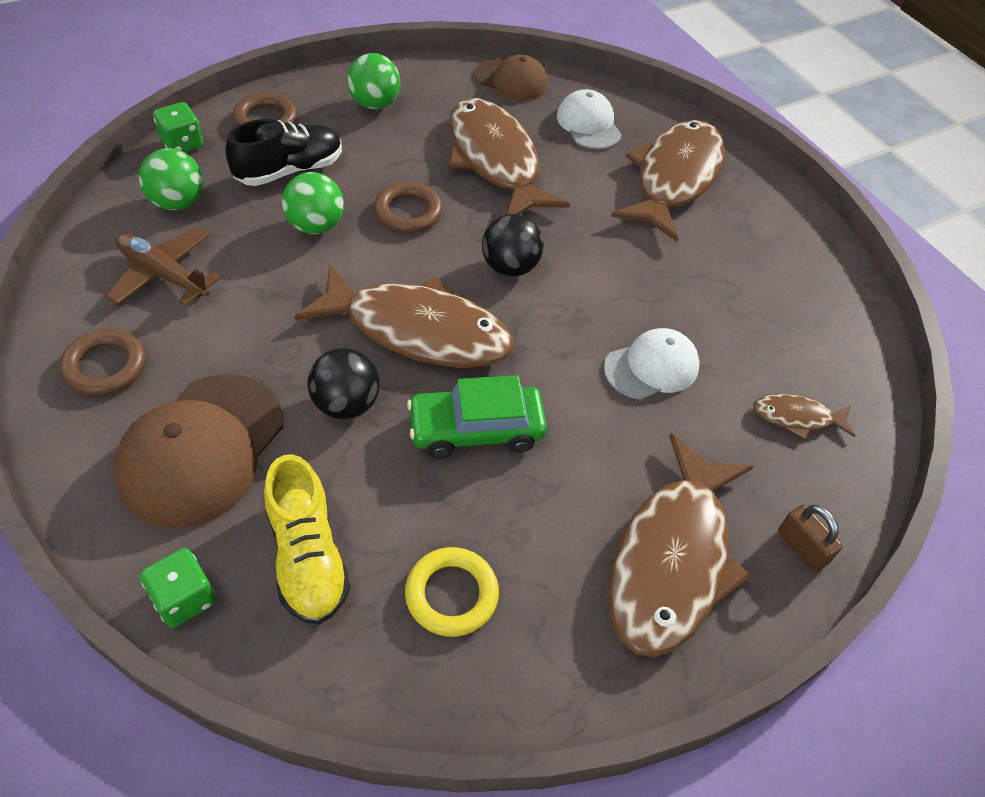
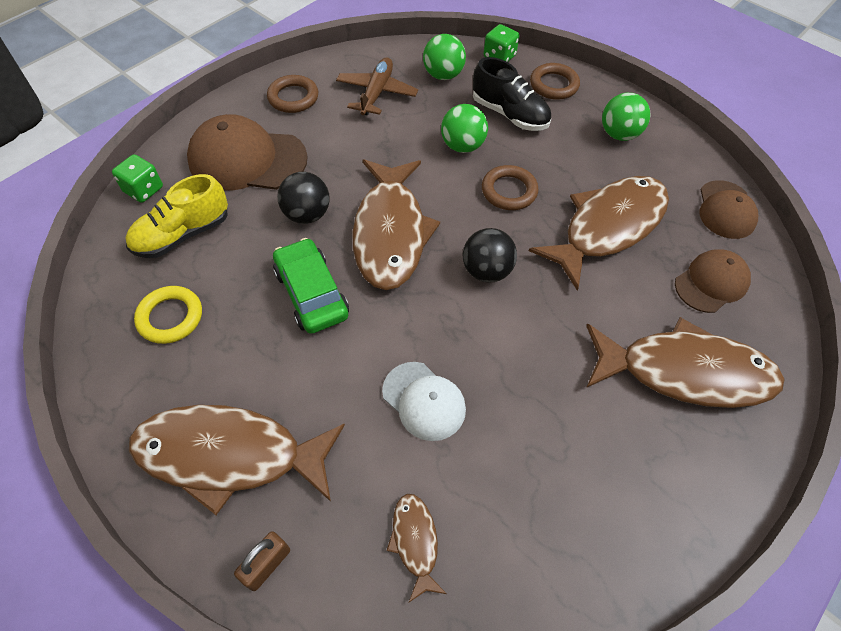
camera: 75 degrees right, 5 degrees up
(588, 124) = (711, 283): white cap -> brown cap

